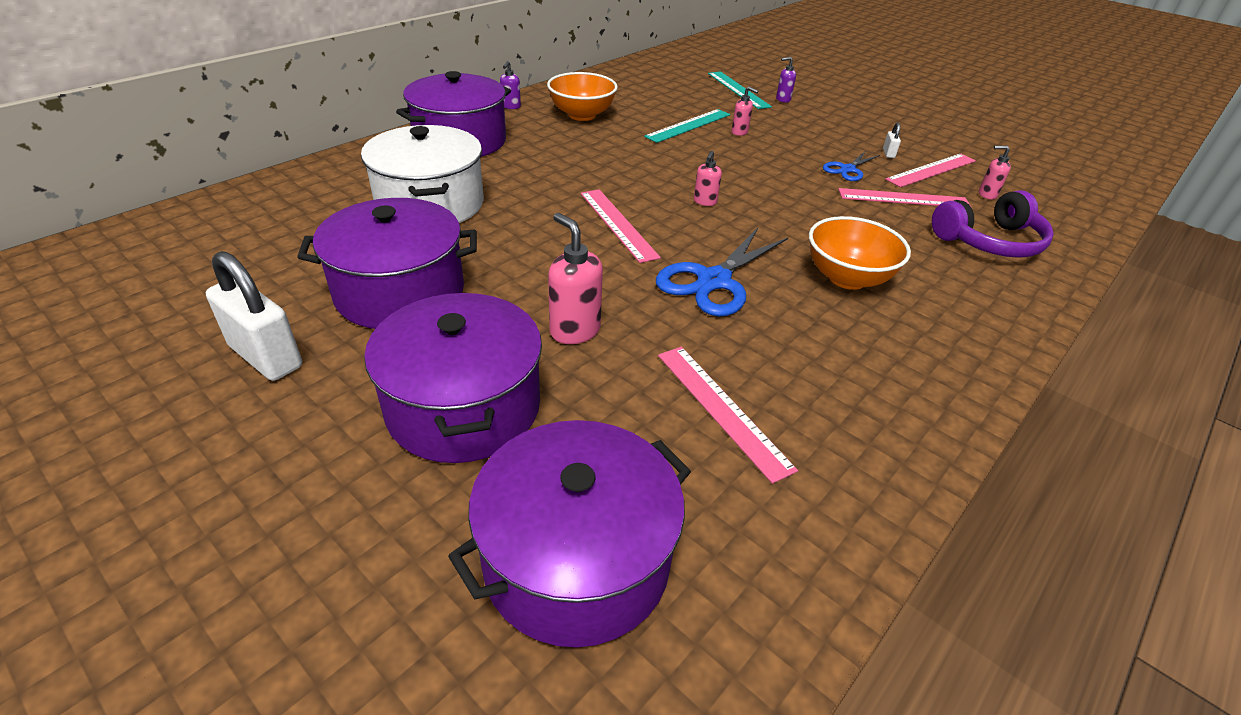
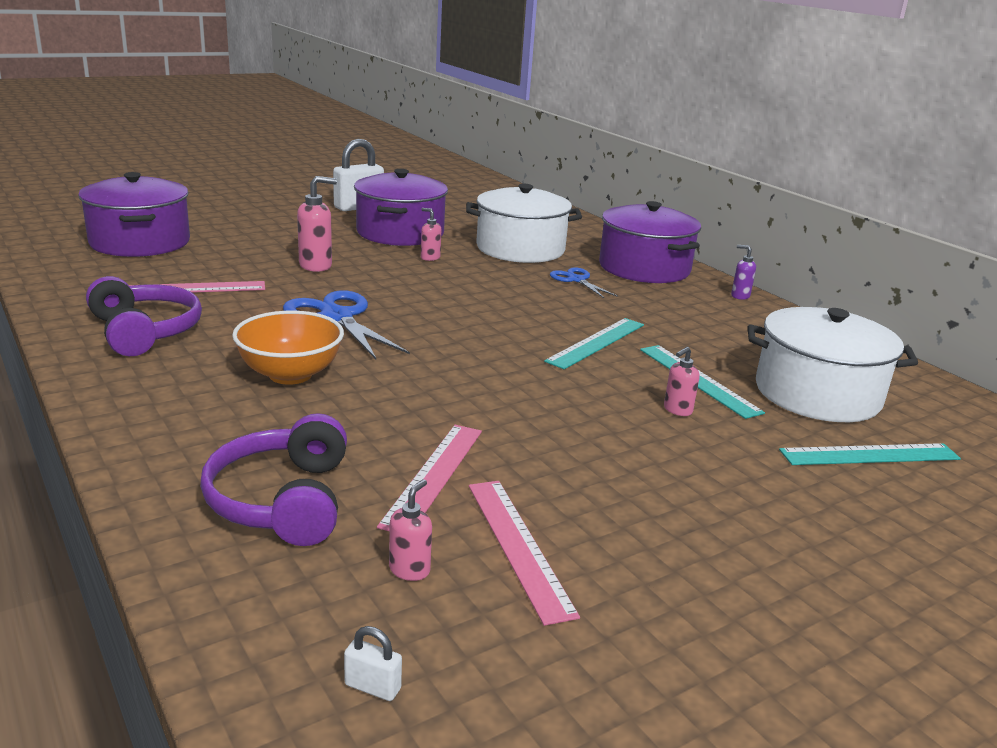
camera: 105 degrees right, 15 degrees down
(464, 407) = (273, 235): purple pot -> none
(582, 115) = (722, 325): orange bowl -> none
(618, 224) = (455, 300): pink ruler -> none
(658, 158) = (596, 342): none -> turquoise ruler
(674, 95) = (817, 394): none -> white pot
(705, 202) = (481, 344): pink soap dispenser -> pink soap dispenser (430, 258)
(782, 99) = (836, 488): purple soap dispenser -> none
(848, 169) = (539, 460): blue scissors -> blue scissors (576, 280)
(861, 396) = (144, 331): none -> purple headphones
(888, 153) = (593, 523): white padlock -> white padlock (372, 687)

